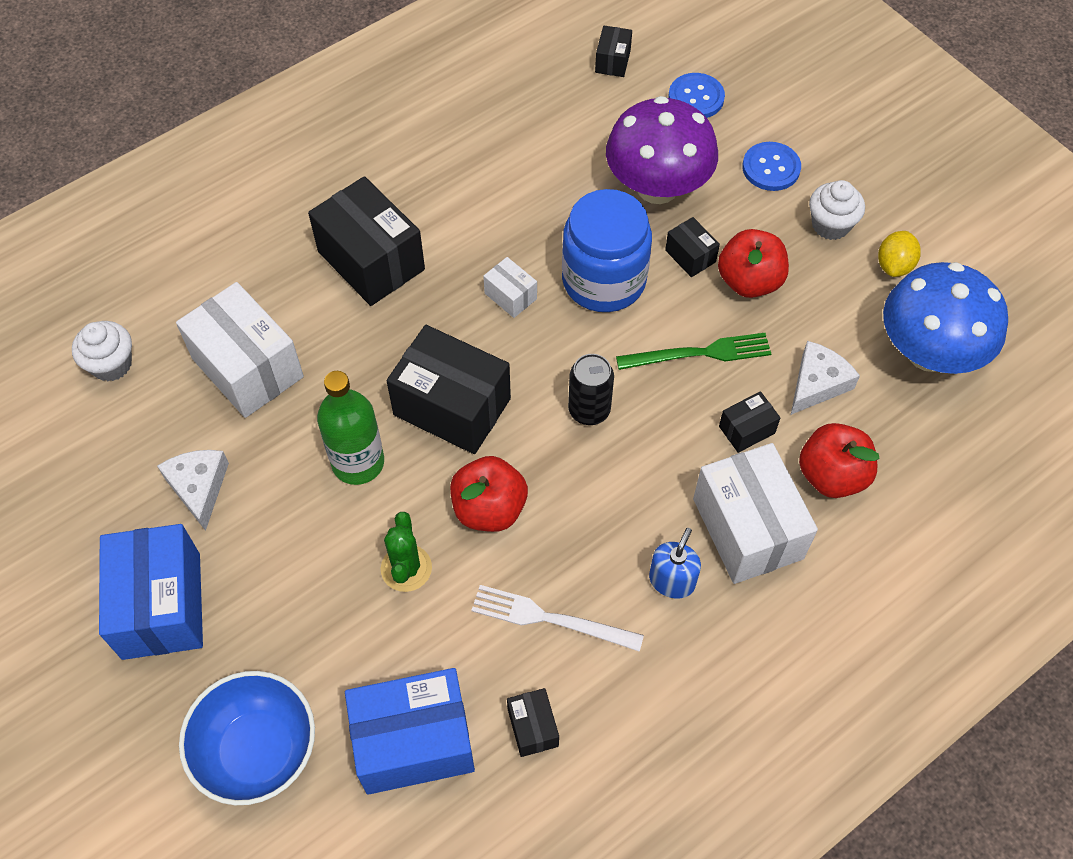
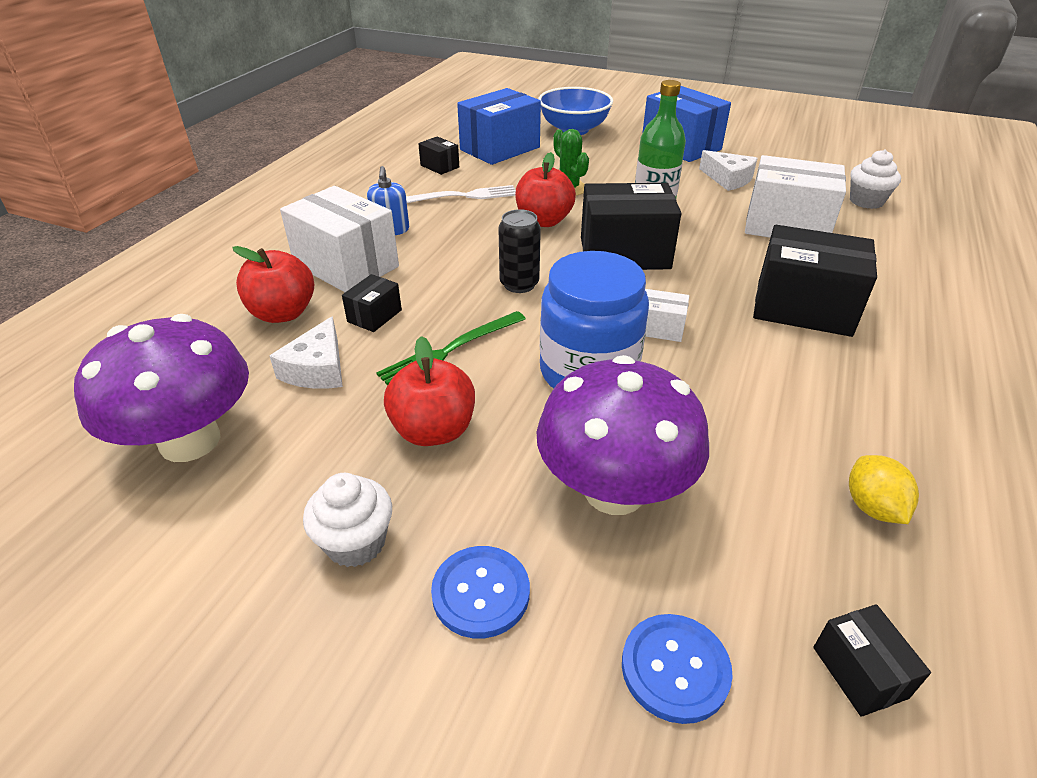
camera: 150 degrees right, 20 degrees down
(690, 256) = (517, 429): black box -> none
(894, 265) = (248, 524): yellow lemon -> yellow lemon (872, 507)
(928, 352) = (190, 441): blue mushroom -> purple mushroom

